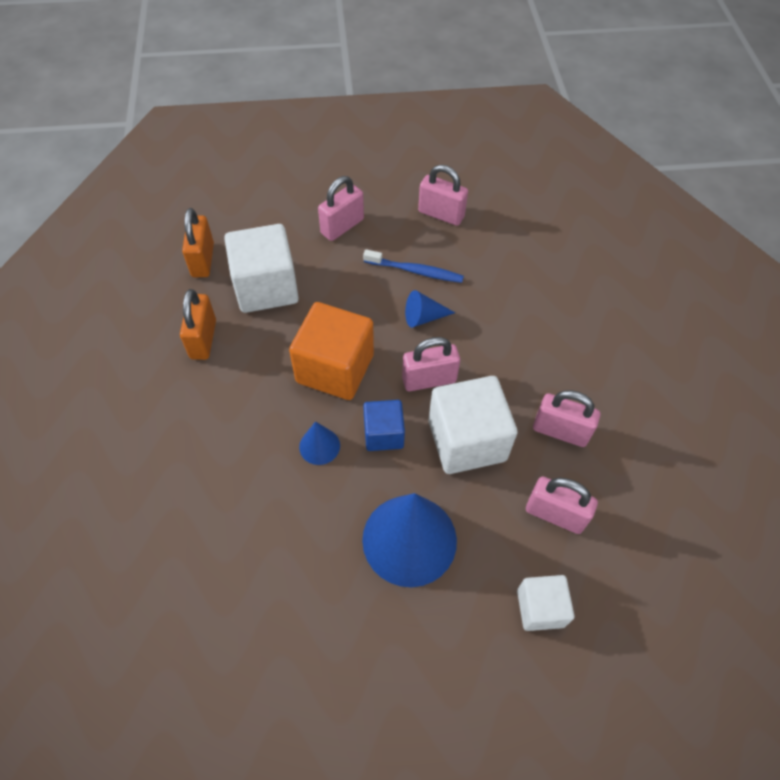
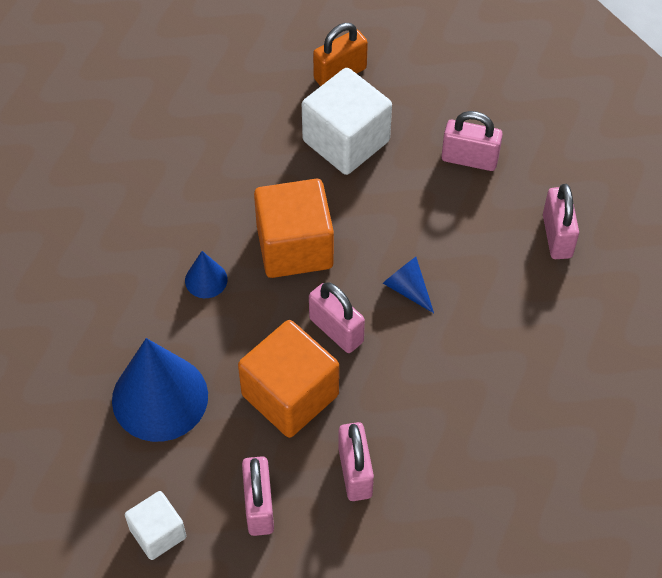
camera: 60 degrees right, 0 degrees up
(203, 339) = (254, 128): orange padlock -> none
(383, 434) = (251, 323): blue cube -> none
(415, 271) = (461, 252): blue toothbrush -> none
(467, 440) = (290, 395): white cube -> orange cube

